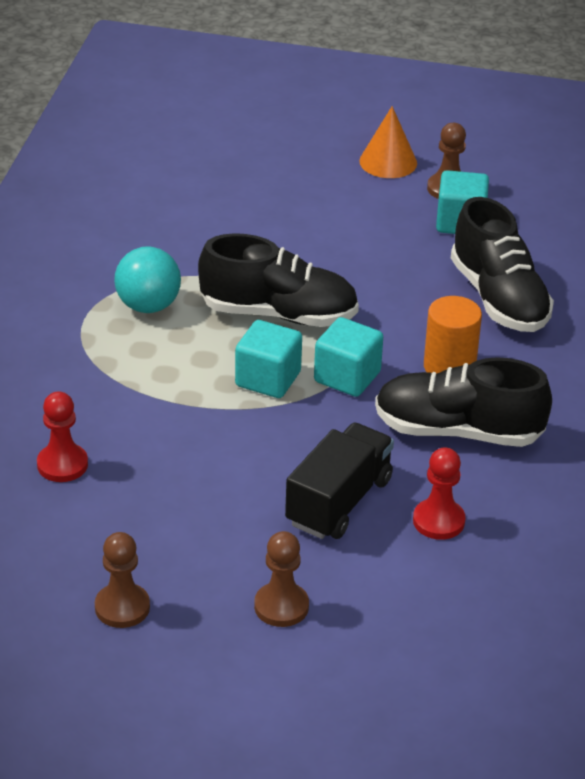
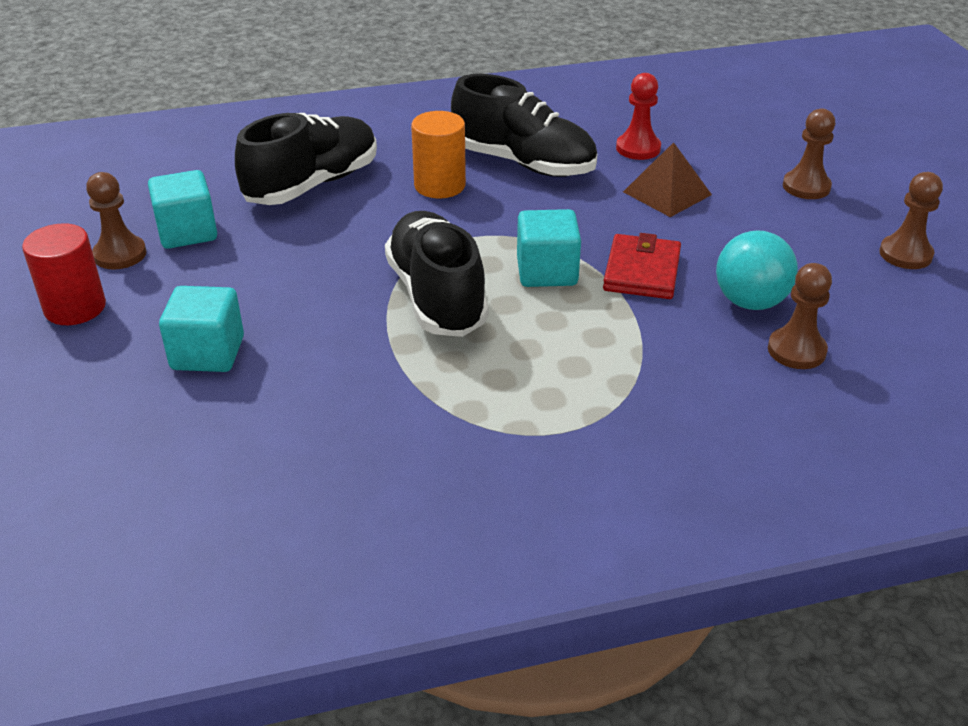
camera: 115 degrees left, 0 degrees up
(62, 465) = (796, 350): red pawn -> brown pawn
(148, 306) = (496, 390): turquoise ball -> turquoise ball (750, 302)
(227, 430) = (642, 271): none -> red wallet
(338, 502) = (667, 193): black truck -> brown pyramid
(347, 377) = (502, 231): turquoise cube -> turquoise cube (208, 353)
(388, 162) = (75, 308): orange cone -> red cylinder
(458, 431) = (523, 163): black shoe -> black shoe turned 45 degrees counterclockwise

